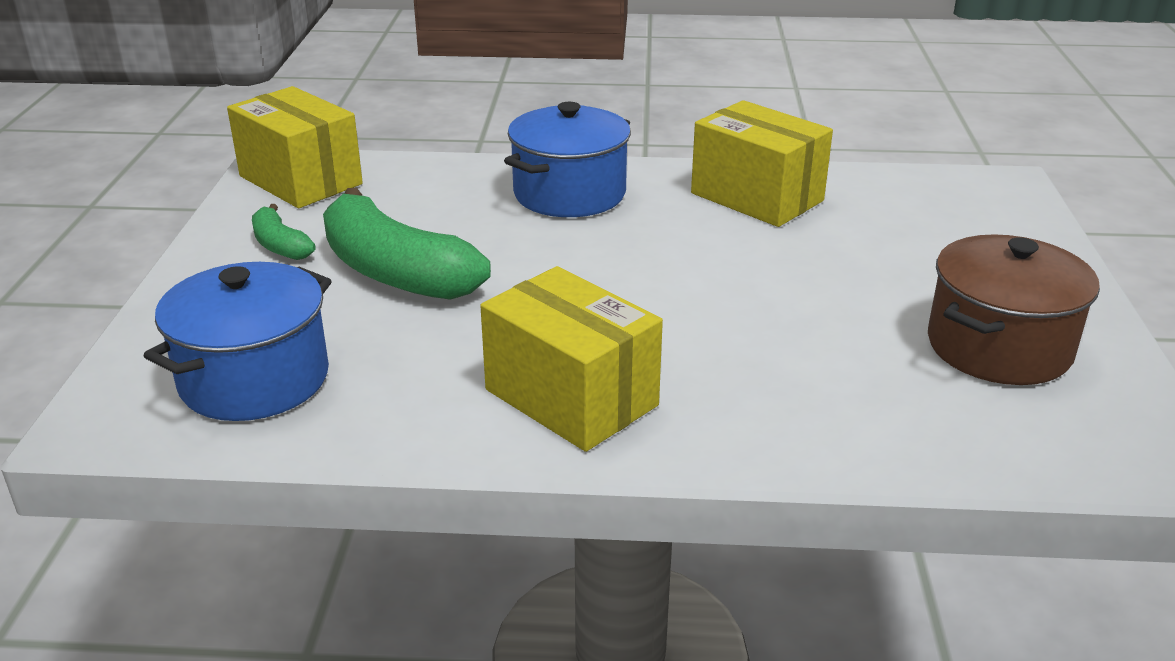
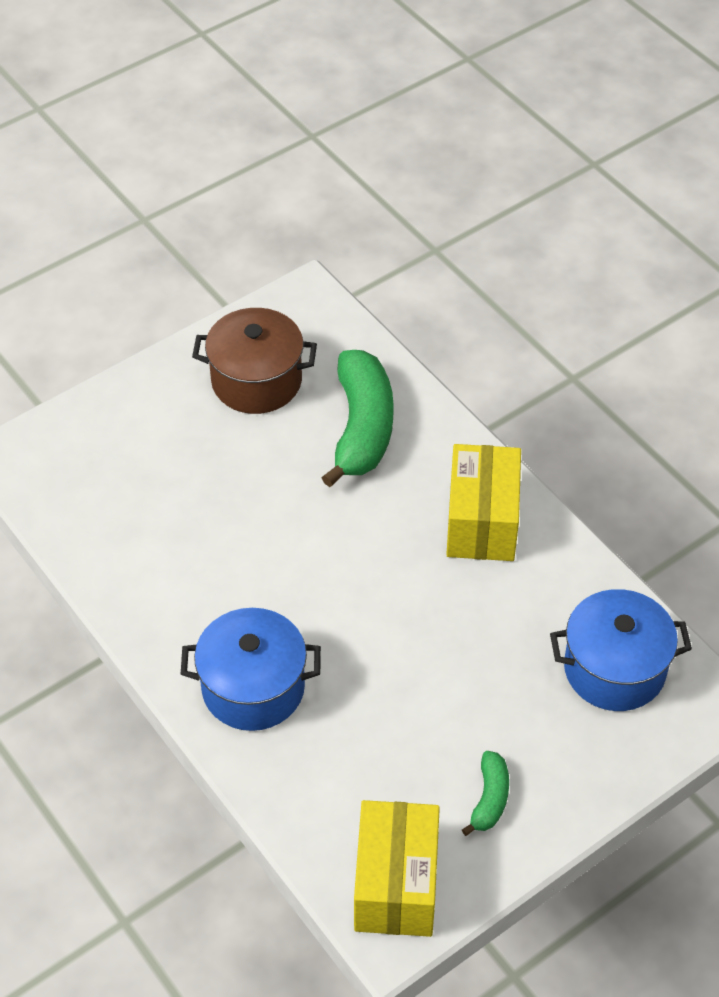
camera: 130 degrees left, 20 degrees up
(395, 272) = (452, 701): green banana -> green banana (362, 428)
(757, 197) = (157, 576): yellow box -> none

